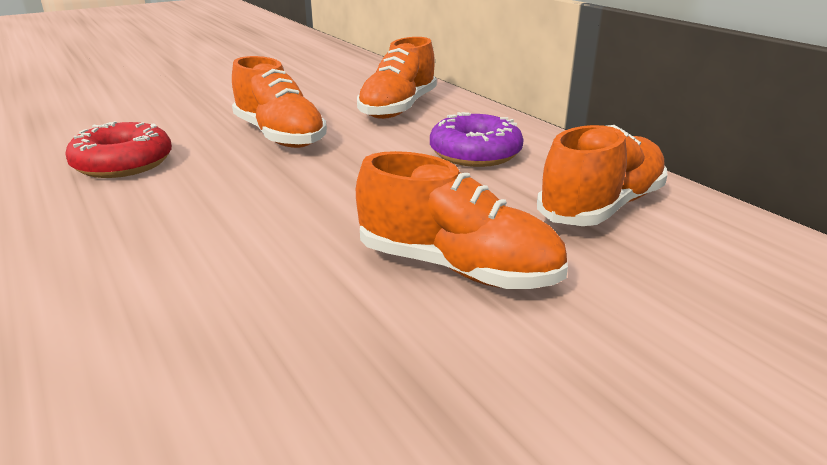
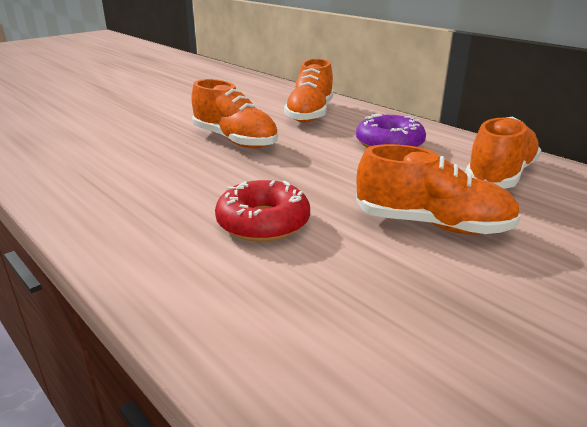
camera: 10 degrees left, 0 degrees up
(123, 163) = (126, 170): red donut -> red donut (263, 222)

